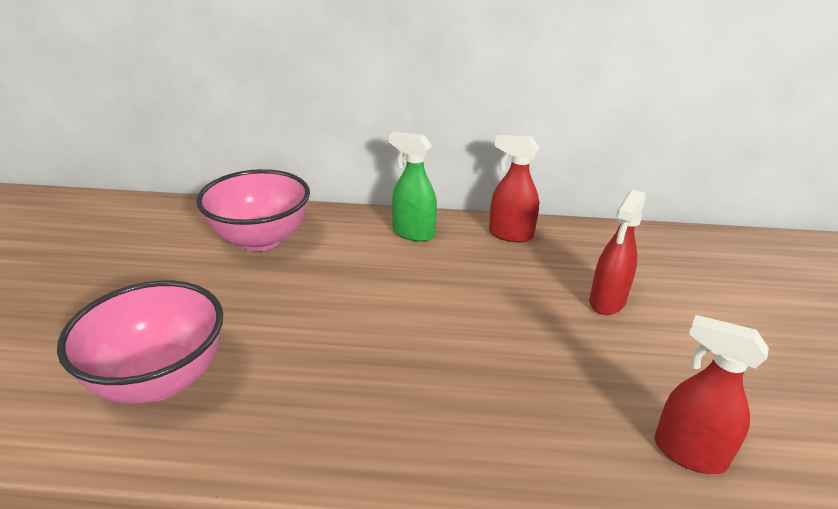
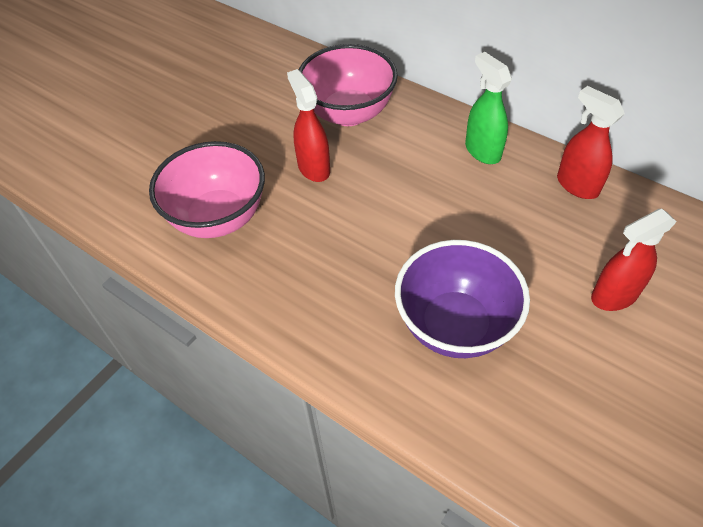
camera: 35 degrees right, 20 degrees up
(500, 379) = (455, 325): none -> purple bowl
(688, 453) = (562, 459): red spray bottle -> red spray bottle (313, 168)

